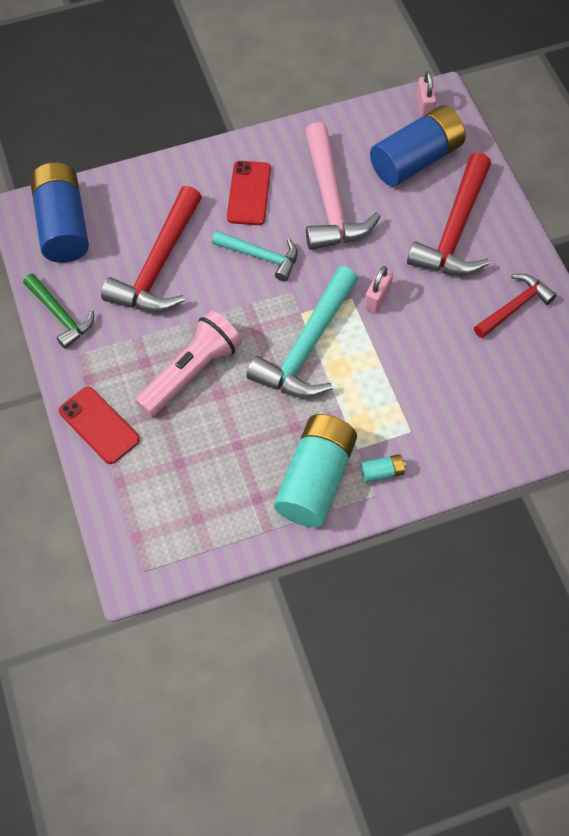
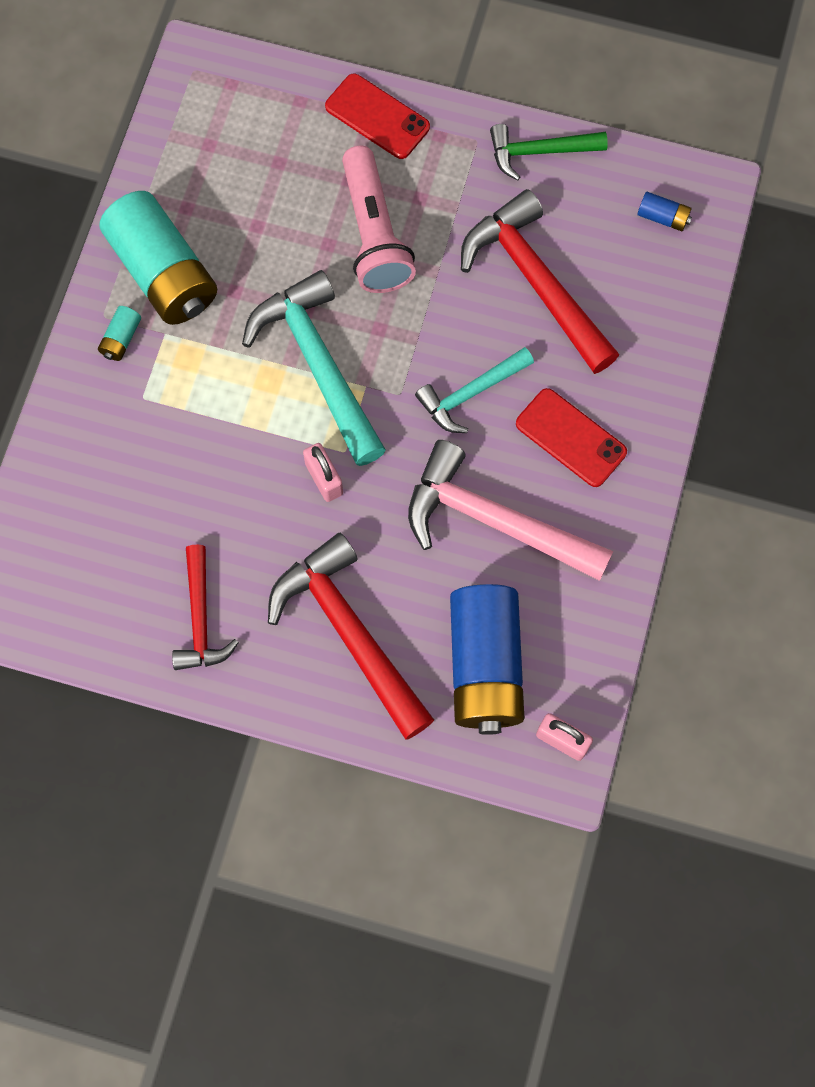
camera: 125 degrees right, 10 degrees up
(63, 225) = (663, 217): blue battery -> blue battery, size x0.40
(99, 425) = (377, 117): red phone -> red phone turned 45 degrees clockwise

